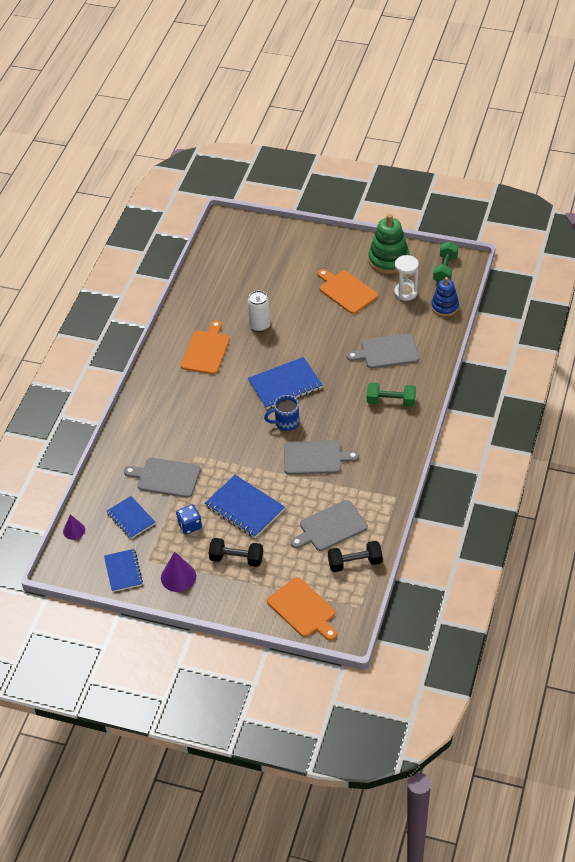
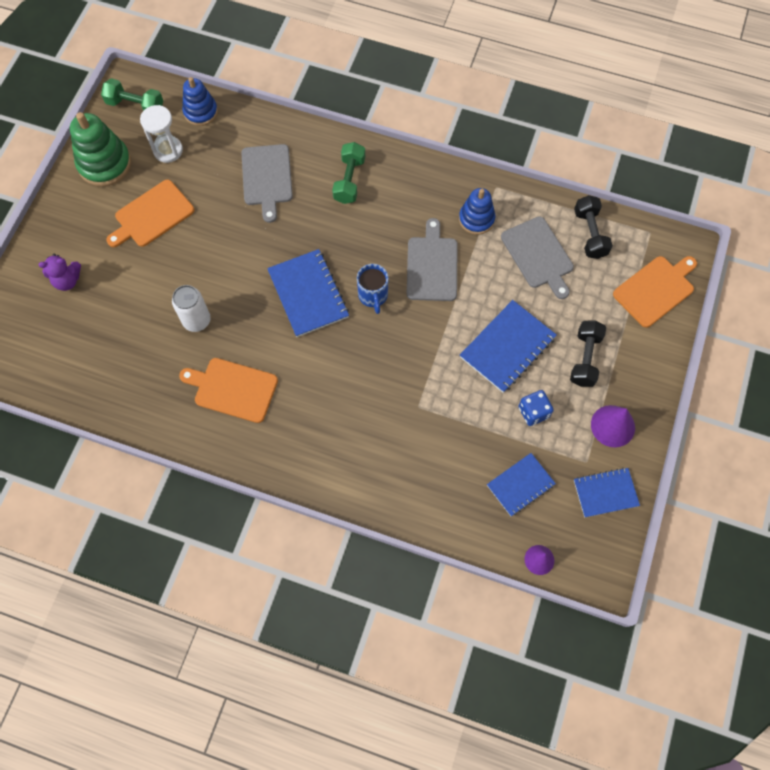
camera: 90 degrees left, 20 degrees up
(166, 477) = (454, 441): grey cutting board -> none
(288, 255) = (67, 280): none -> purple teddy bear
(362, 485) = (476, 219): none -> blue stacking toy

